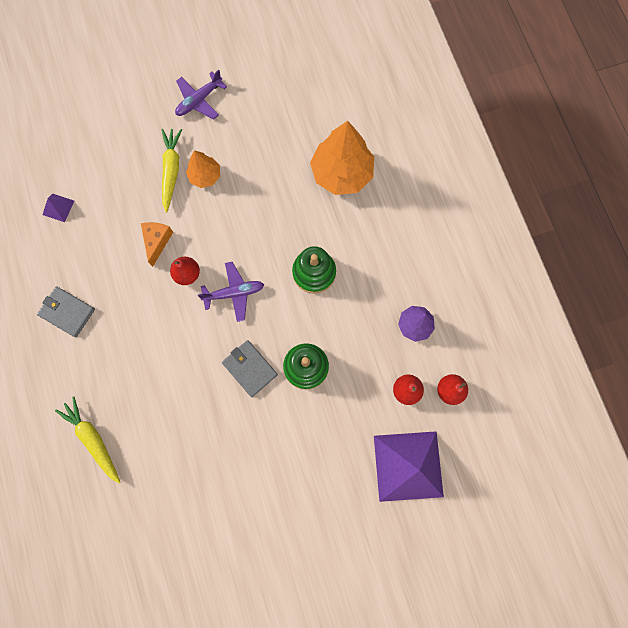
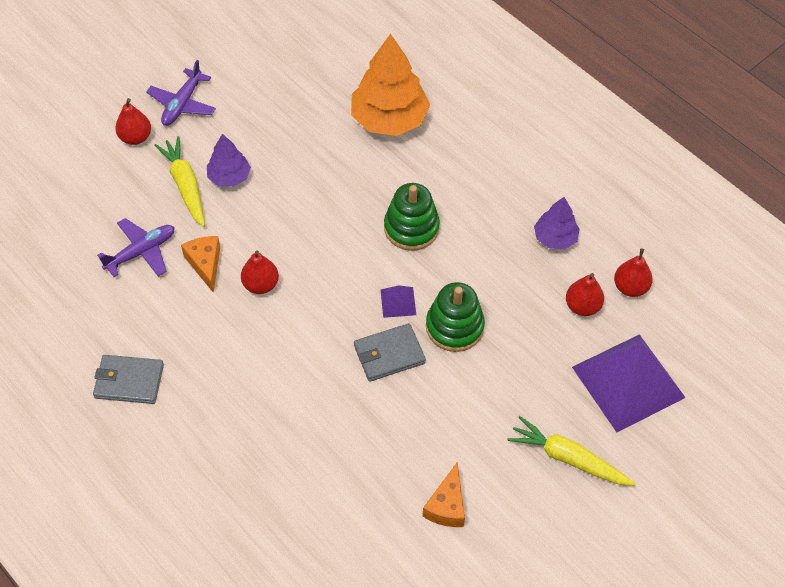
camera: 25 degrees left, 20 degrees down
(58, 207) = (60, 273): purple pyramid -> purple pyramid (398, 302)
(93, 439) = (234, 508): yellow carrot -> yellow carrot (568, 458)
(154, 116) = (135, 137): none -> red pear
(205, 176) = (229, 177): orange tree -> purple tree
(234, 293) = (328, 283): purple plane -> purple plane (141, 252)
(234, 503) = (446, 505): none -> orange cheese
(250, 368) = (389, 354): grey wallet -> grey wallet turned 45 degrees counterclockwise

